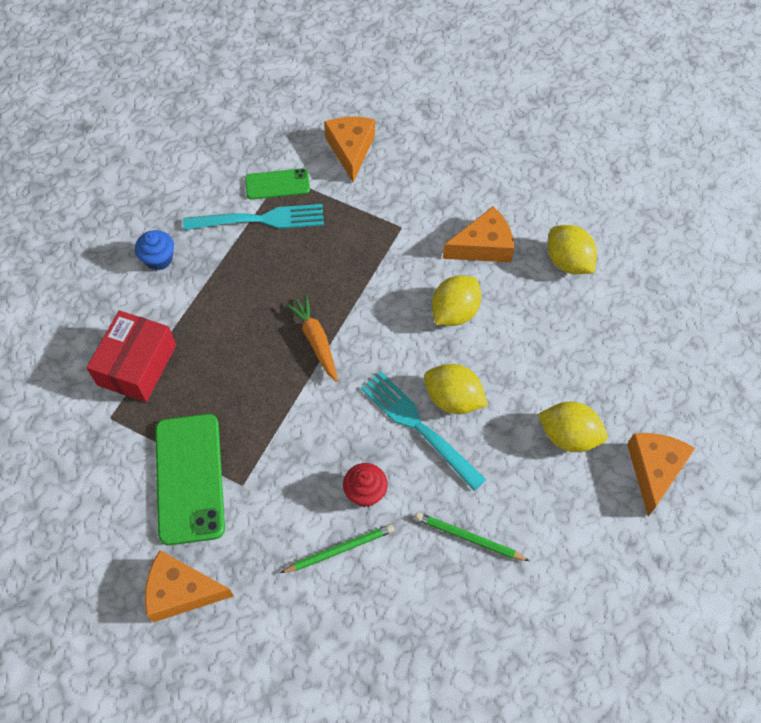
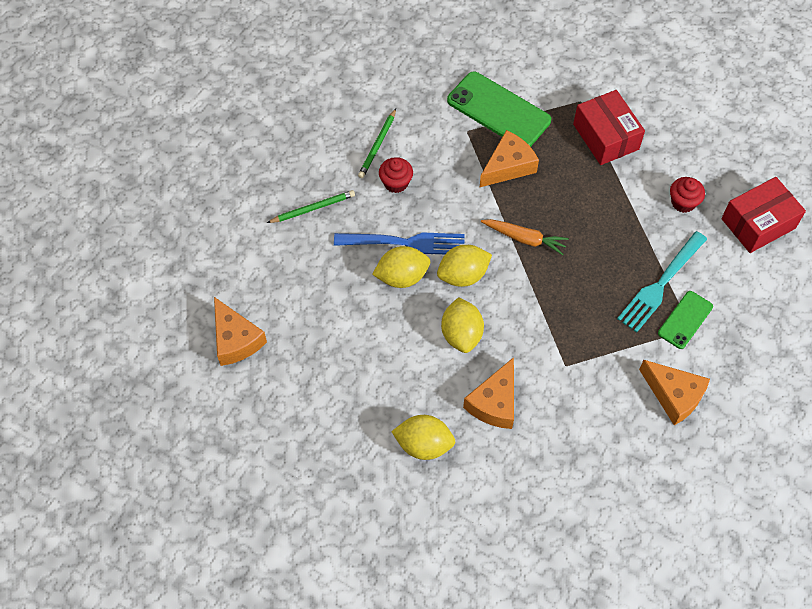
camera: 135 degrees right, 0 degrees up
(131, 198) = (758, 223): none -> red box
(159, 259) = (683, 202): blue cupcake -> red cupcake
(181, 591) = (435, 64): orange cheese -> orange cheese (508, 166)
(418, 427) = (405, 243): turquoise fork -> blue fork
(568, 436) = (308, 315): yellow lemon -> yellow lemon (463, 275)

